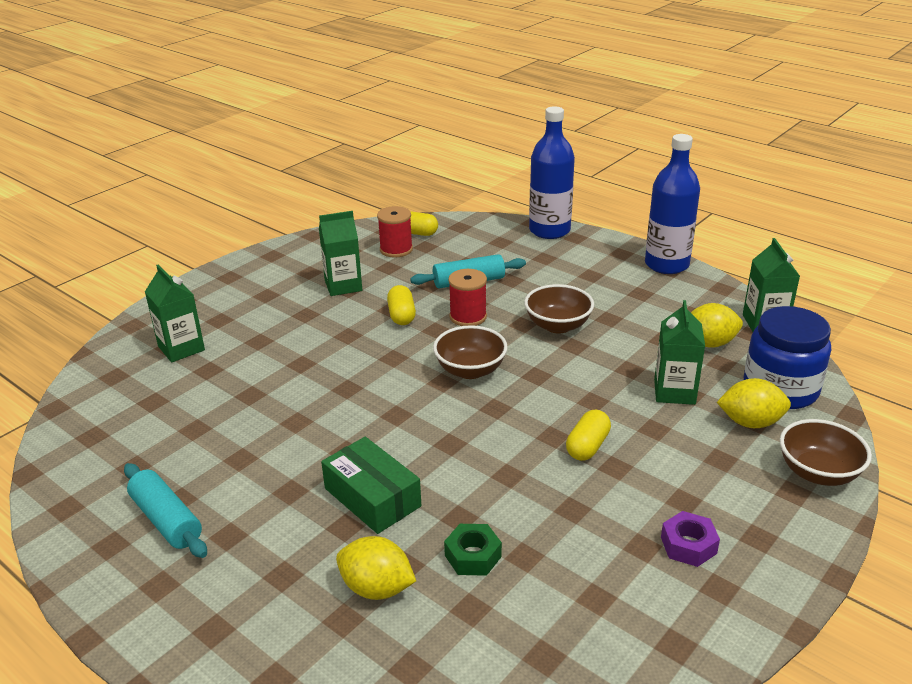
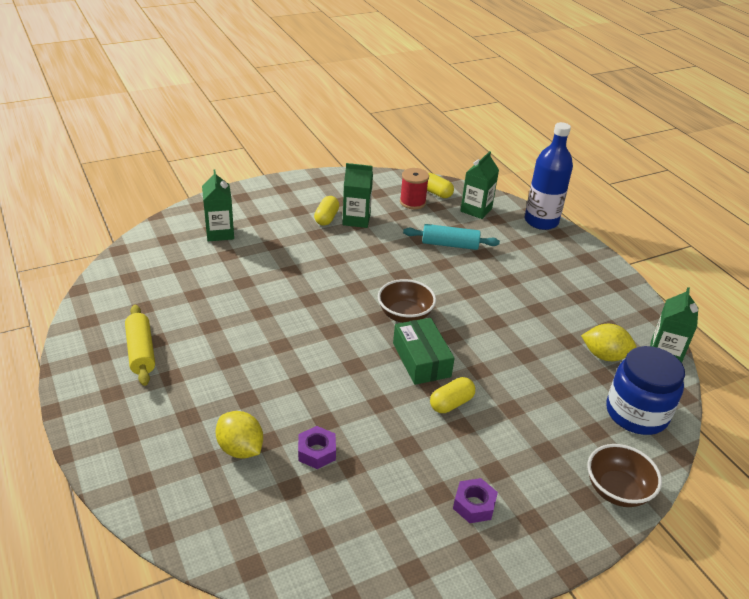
camera: 20 degrees right, 5 degrees up
(167, 520) = (141, 351): turquoise rolling pin -> yellow rolling pin
(372, 497) = (277, 385): green box -> green box (421, 360)
(401, 315) = (383, 256): yellow capsule -> yellow capsule (326, 218)
(468, 317) = (430, 273): red spool -> none
(473, 556) = (317, 452): green nut -> purple nut
(558, 325) = (494, 302): brown bowl -> none
(666, 264) = (617, 279): blue bottle -> none
(674, 392) = (548, 385): green carton -> green carton (476, 210)
(750, 422) = (591, 431): yellow lemon -> none

